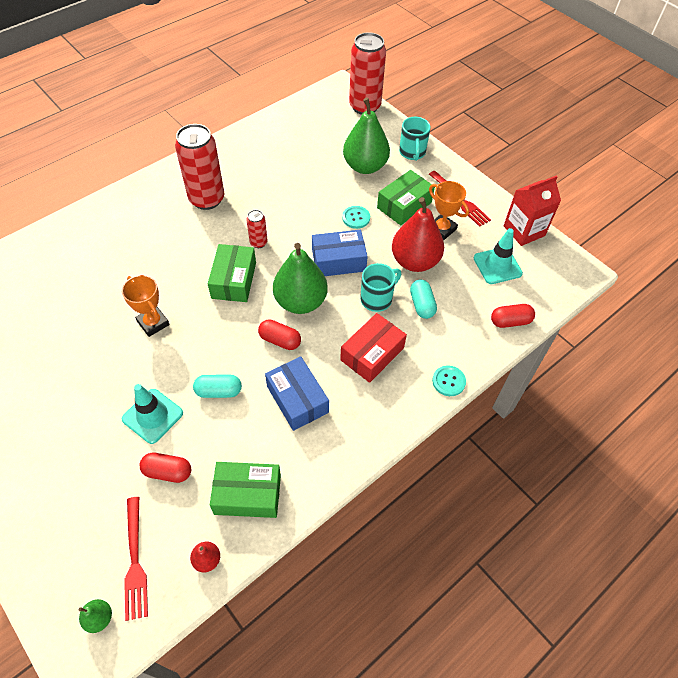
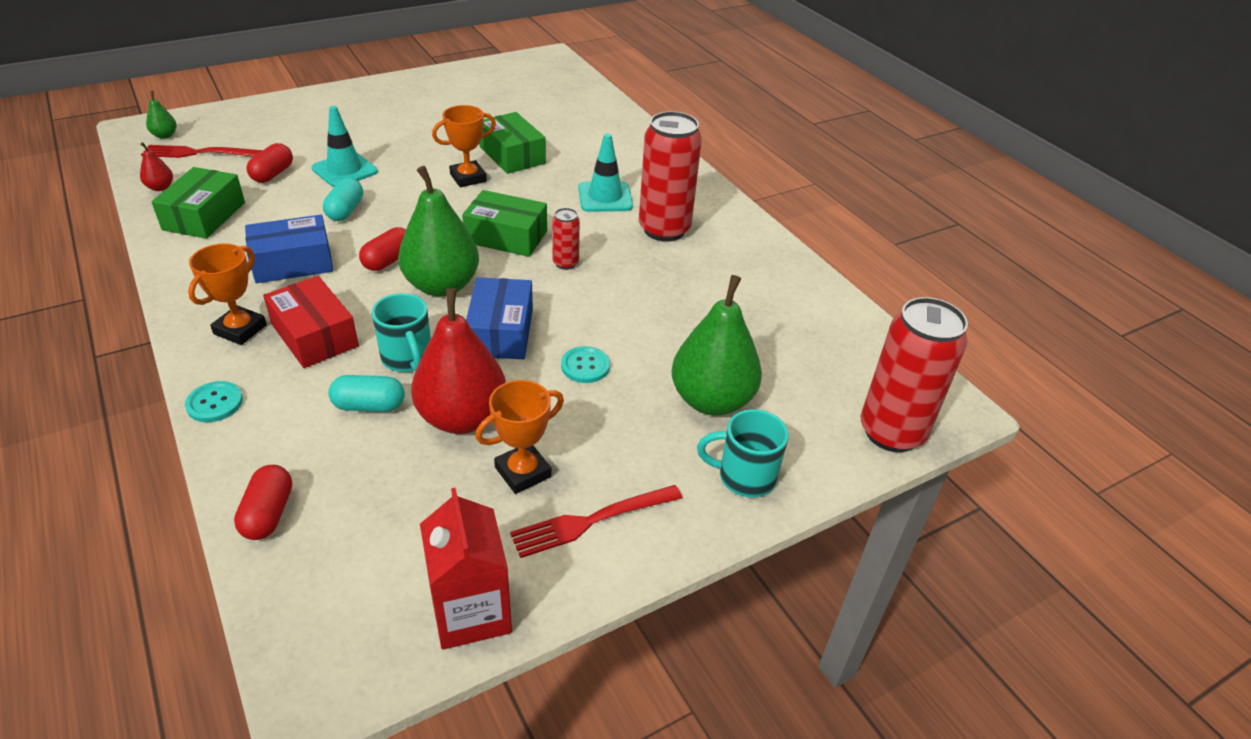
camera: 100 degrees right, 15 degrees down
(380, 399) = (240, 329): none -> orange trophy
(404, 205) = (599, 433): green box -> green box (512, 155)
(497, 266) = (400, 533): turquoise traffic cone -> turquoise traffic cone (605, 197)

